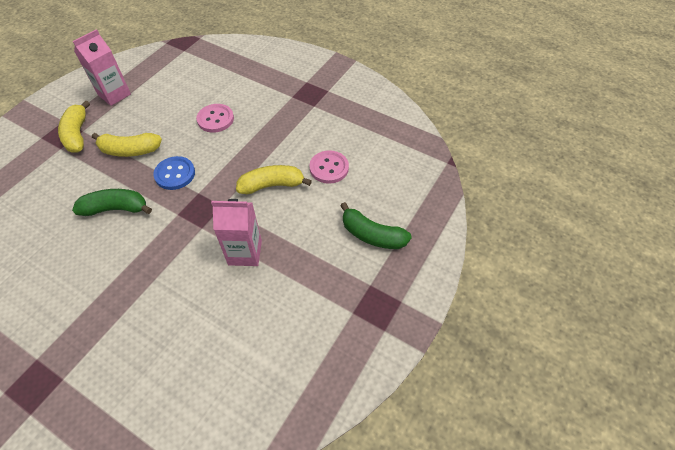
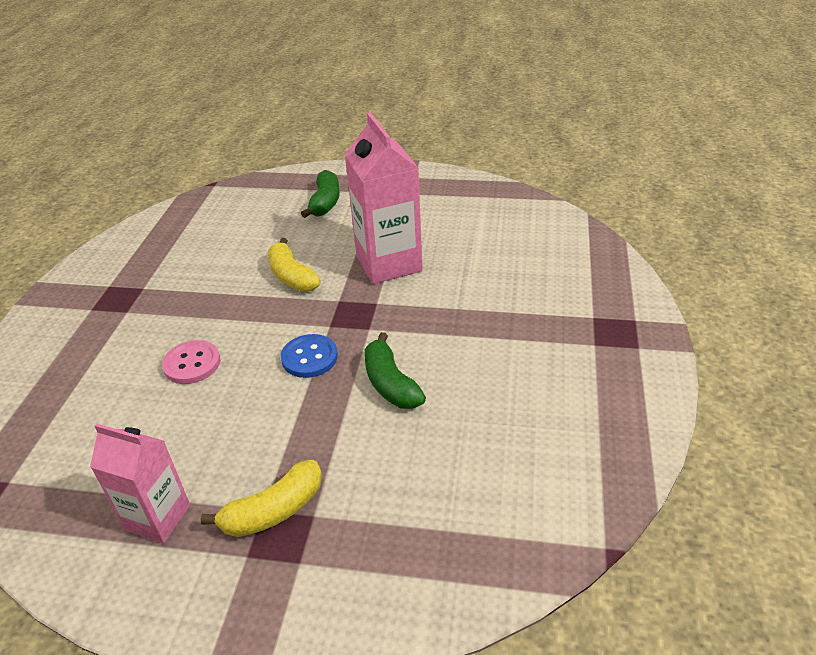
camera: 110 degrees left, 15 degrees down
(130, 150) = (285, 423): yellow banana -> none
(245, 252) = (389, 263): pink carton -> pink carton, size x1.60
(329, 168) = (249, 247): pink button -> none

